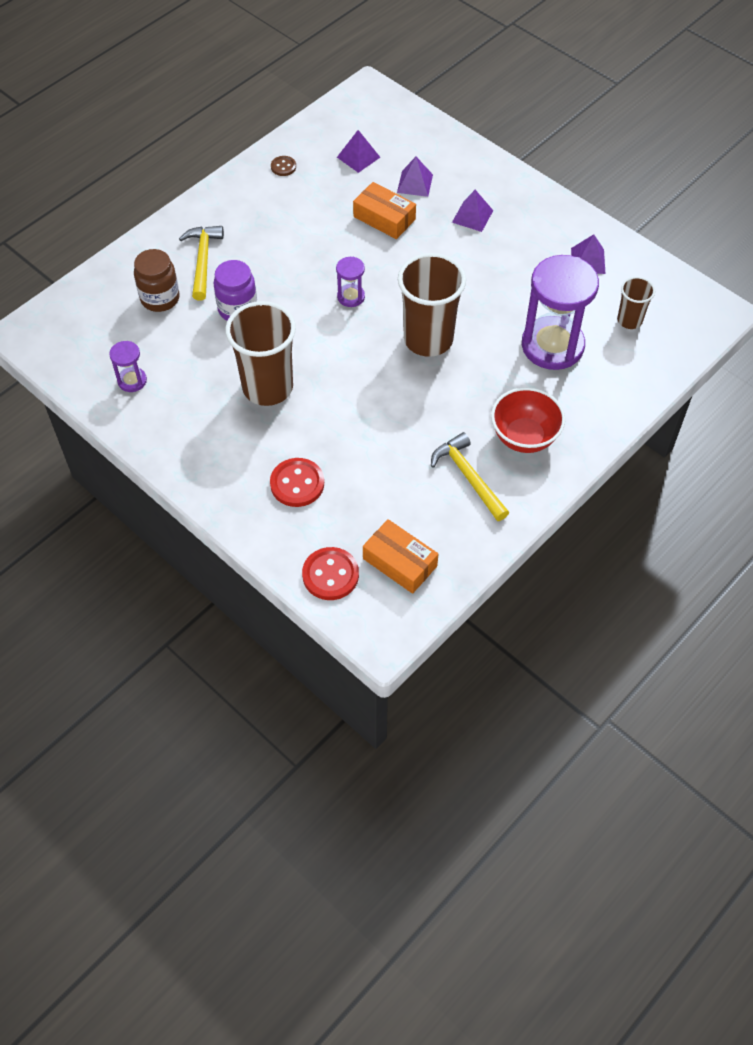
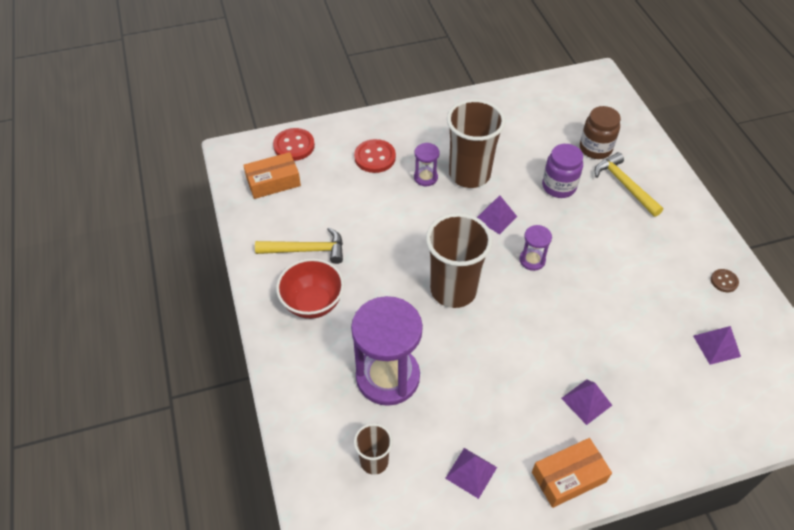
camera: 120 degrees right, 5 degrees down
(132, 380) = (522, 110): purple hourglass -> purple hourglass (425, 177)
(203, 261) = (624, 185): yellow hammer -> yellow hammer turned 150 degrees counterclockwise
(384, 218) = (618, 327): orange box -> orange box (568, 477)
(414, 183) = (657, 375): purple pyramid -> purple pyramid (496, 217)

